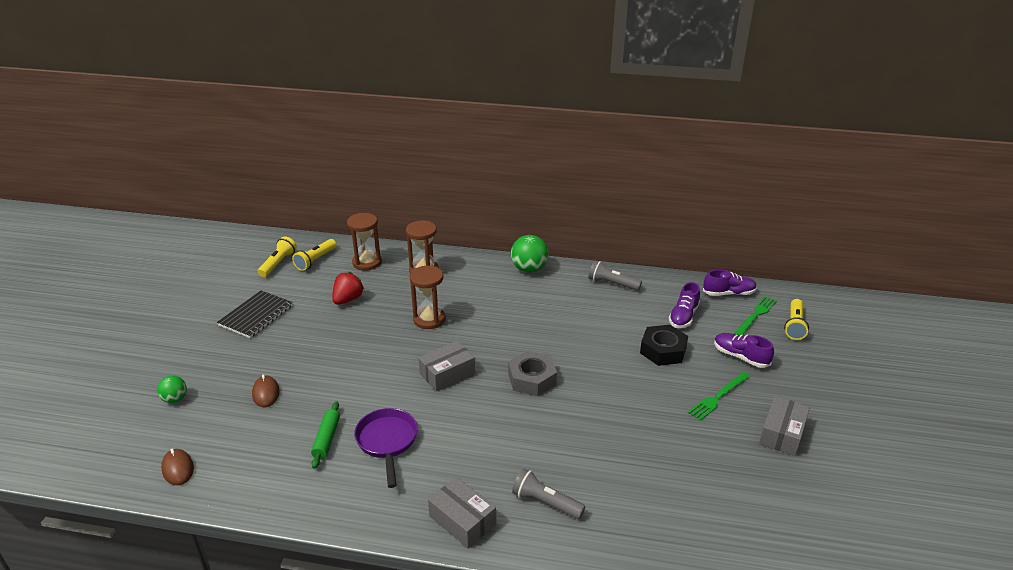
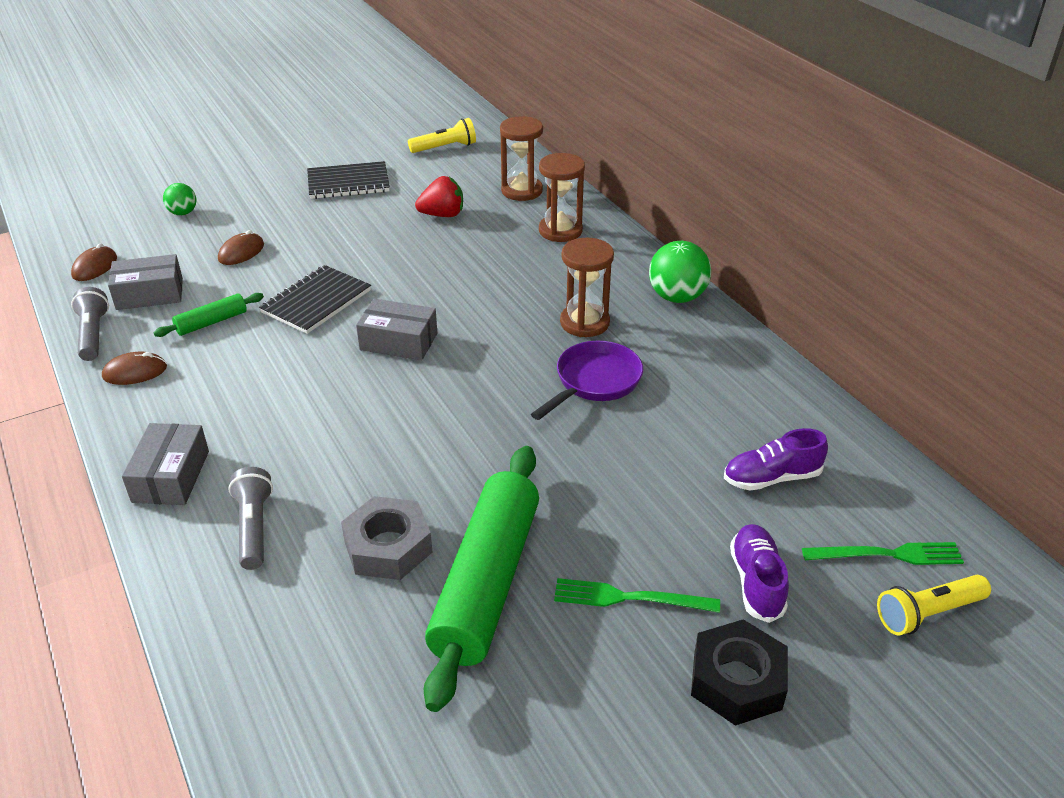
camera: 50 degrees right, 5 degrees up
(316, 260) = (480, 163): yellow flashlight -> none
(335, 496) = (135, 372): none -> brown mouse
(366, 386) = (316, 301): none -> black notebook
(387, 441) = (245, 361): purple pan -> purple pan (594, 381)
(429, 319) = (477, 280): brown hourglass -> brown hourglass (584, 323)
(532, 379) = (463, 407): grey nut -> grey nut (388, 547)
(612, 284) = (749, 377): grey flashlight -> grey flashlight (93, 335)
(663, 350) = (665, 493): black nut -> black nut (737, 680)
(668, 436) = (486, 582): none -> green rolling pin
(728, 293) = (900, 499): purple shoe -> none
(782, 433) = (626, 711): grey box -> grey box (150, 294)

